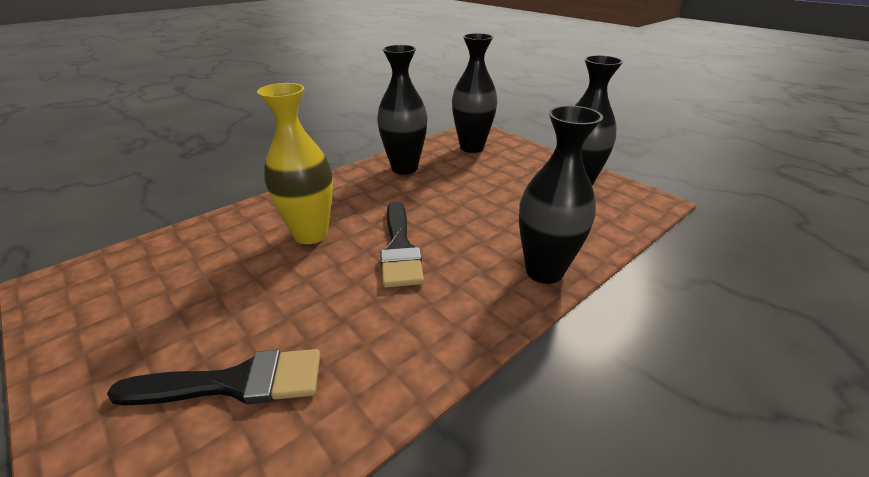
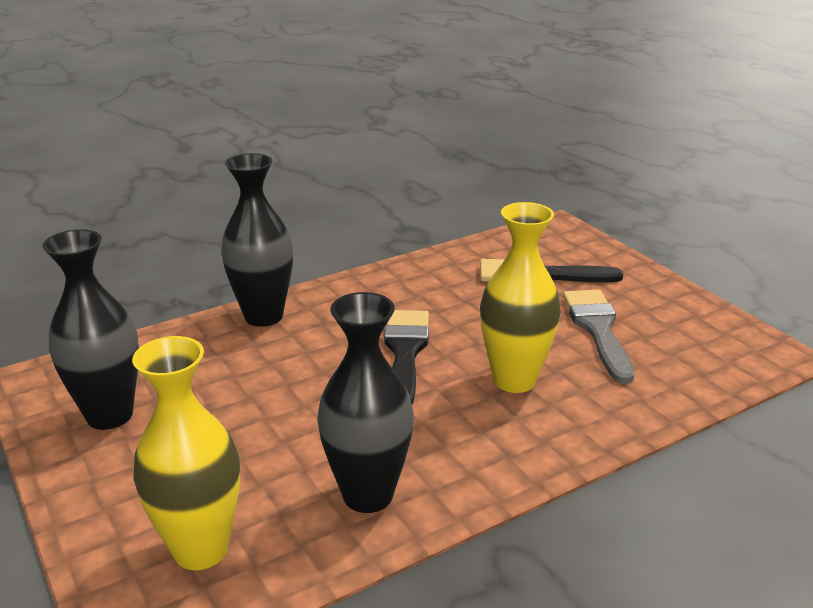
camera: 170 degrees left, 5 degrees down
(210, 293) = (598, 329): none -> grey brush
(472, 147) = (200, 549): black vase -> yellow vase

